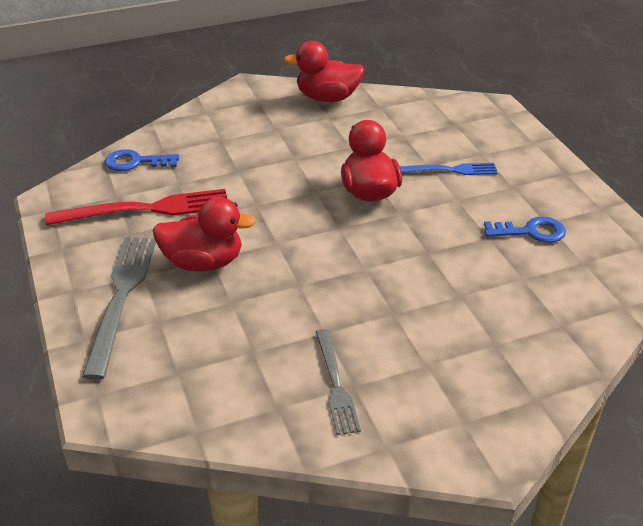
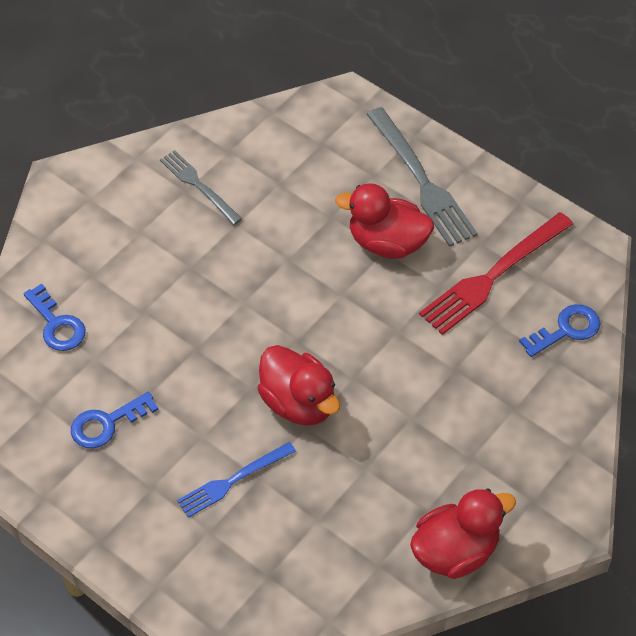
camera: 150 degrees right, 15 degrees up
(203, 262) = (387, 243): red duck -> red duck turned 45 degrees clockwise
(548, 316) = (57, 324): none -> blue key

